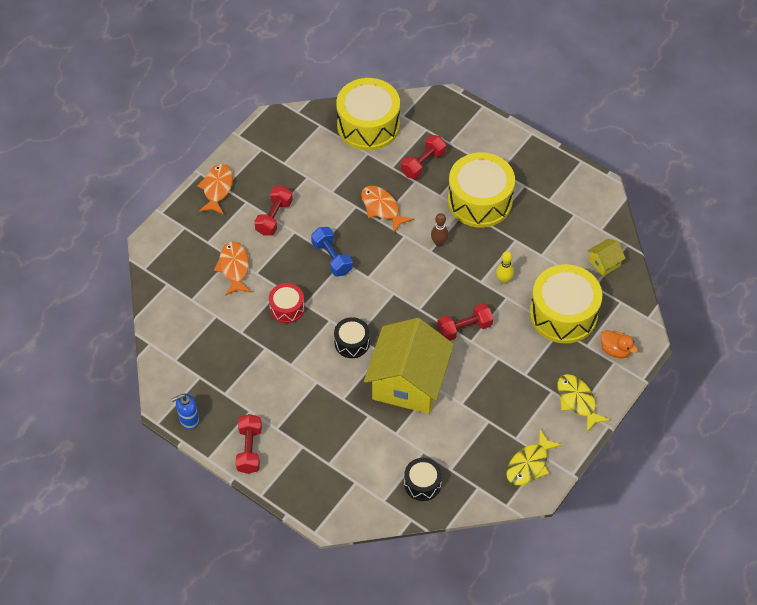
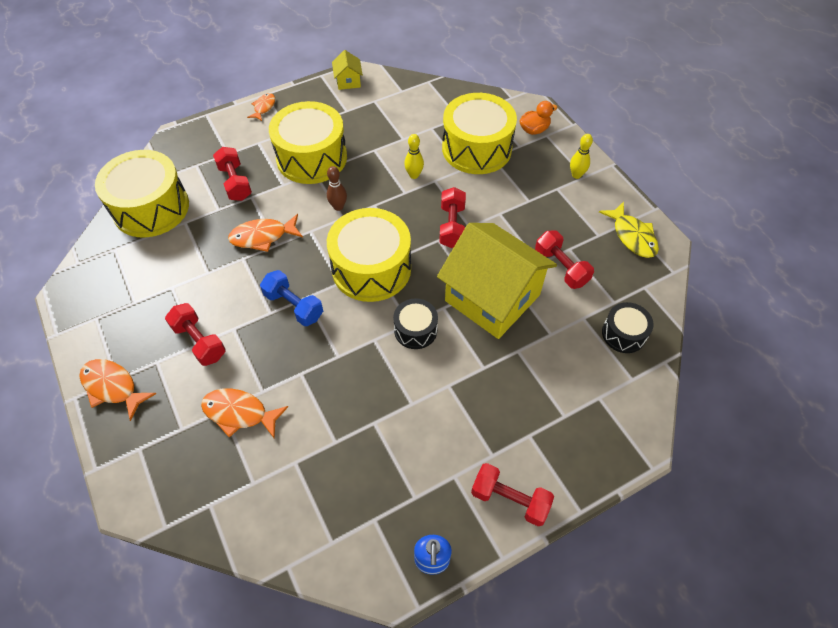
camera: 65 degrees left, 0 degrees up
(287, 308) = (332, 377): red drum -> none
(332, 258) = (294, 306): blue dumbbell -> blue dumbbell turned 45 degrees clockwise
(391, 291) = (371, 268): none -> yellow drum
(465, 420) = (561, 267): none -> red dumbbell
(515, 140) = (264, 107): none -> orange fish
(577, 401) = (576, 175): yellow fish -> yellow bowling pin
(604, 263) = (438, 102): yellow house -> yellow house (348, 81)

